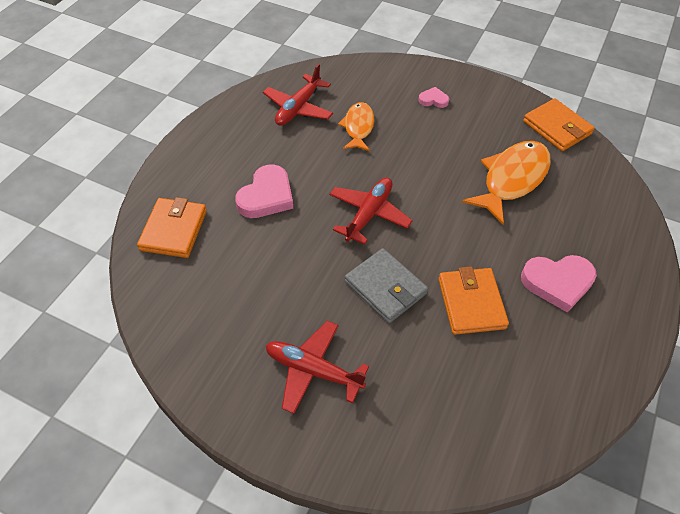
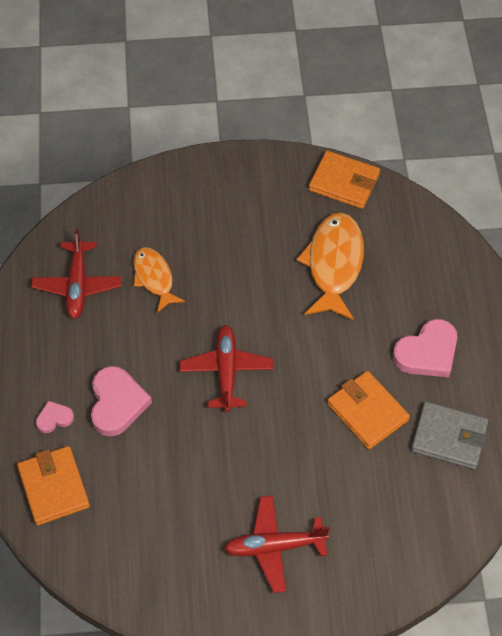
camera: 30 degrees left, 5 degrees up
(385, 288) = (287, 437): grey wallet -> grey wallet (449, 437)
(433, 100) = (208, 207): pink heart -> pink heart (54, 418)

